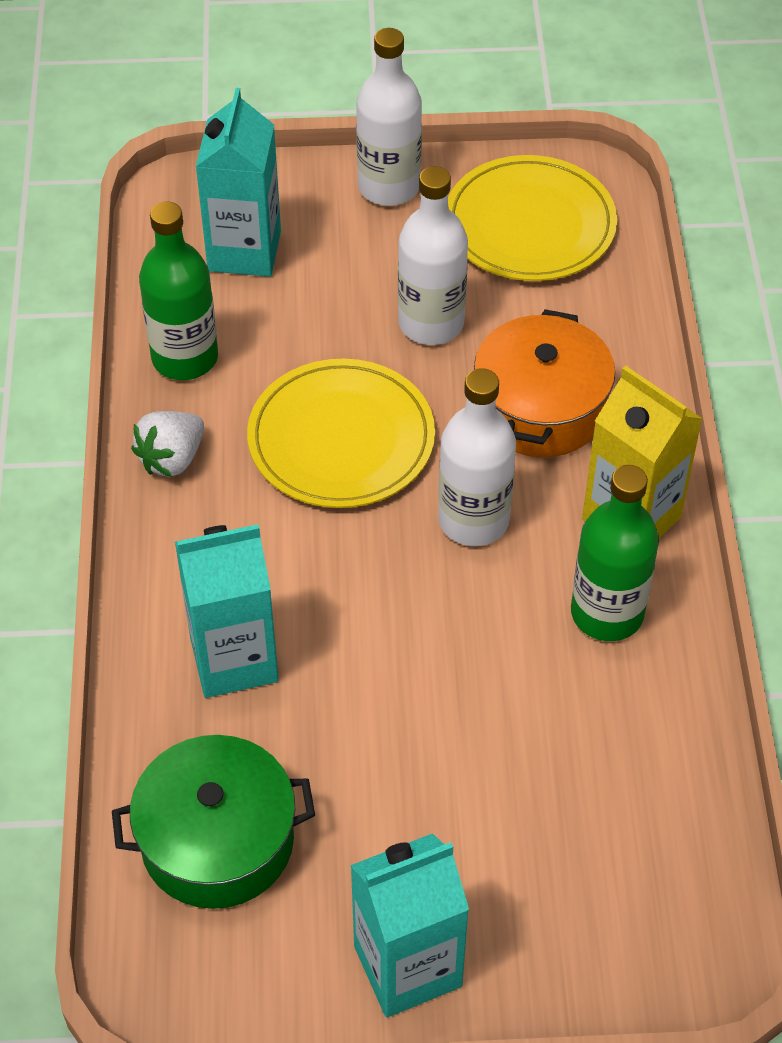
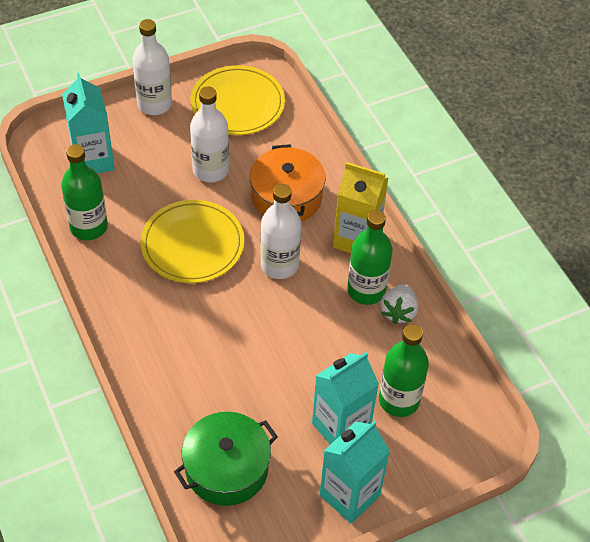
camera: 25 degrees left, 0 degrees up
(172, 459) = (108, 282): white strawberry -> white strawberry (398, 312)
(234, 659) = (191, 375): turquoise carton -> turquoise carton (341, 427)
(575, 828) = (399, 400): none -> green bottle

